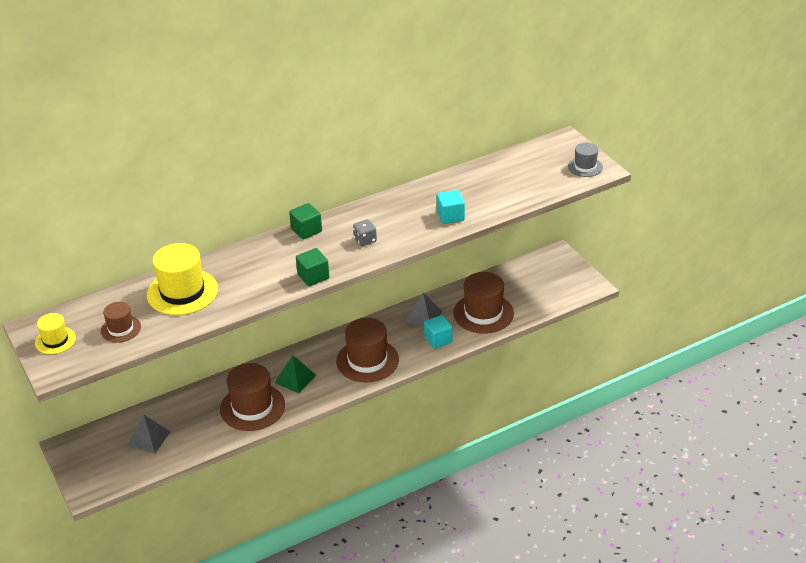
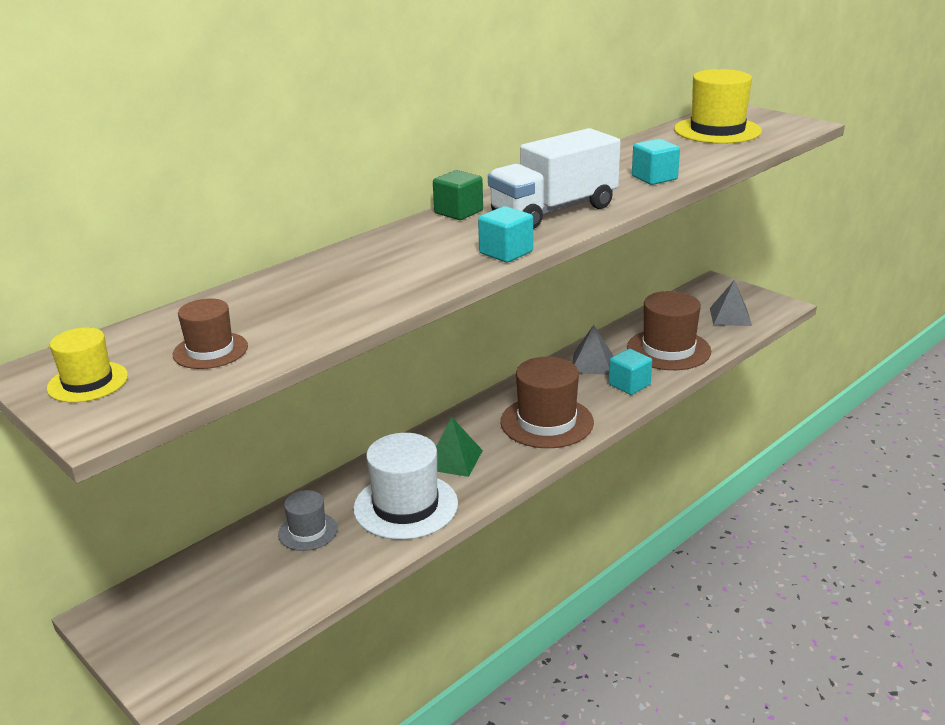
camera: 15 degrees left, 10 degrees down
(149, 438) = (251, 578): grey pyramid -> grey pyramid (730, 316)
(182, 292) = (300, 294): yellow hat -> yellow hat (717, 130)
(252, 407) = (405, 506): brown hat -> white hat
(313, 276) = (506, 252): green cube -> turquoise cube
(365, 240) = (554, 211): grey dice -> white truck
(585, 167) = (782, 124): grey hat -> grey hat (308, 531)

